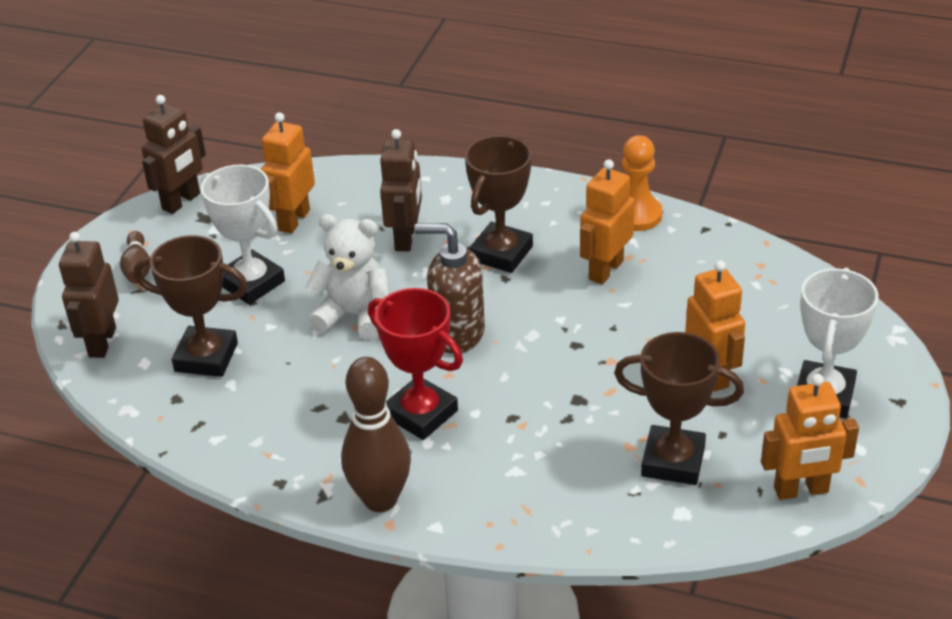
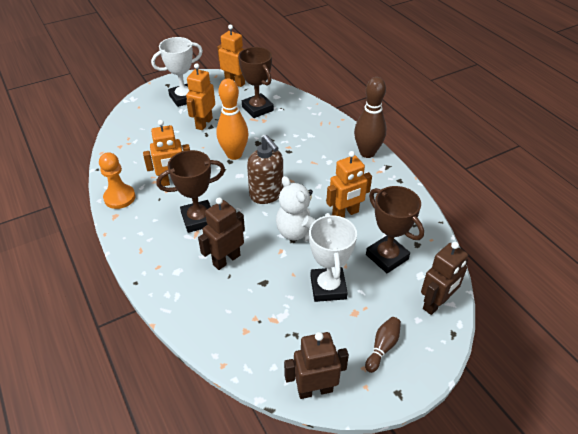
camera: 140 degrees left, 5 degrees up
(293, 220) = (265, 317): orange robot -> orange robot (345, 213)
(421, 414) = (319, 172): red trophy -> none
(584, 357) = (234, 154): none -> orange bowling pin

